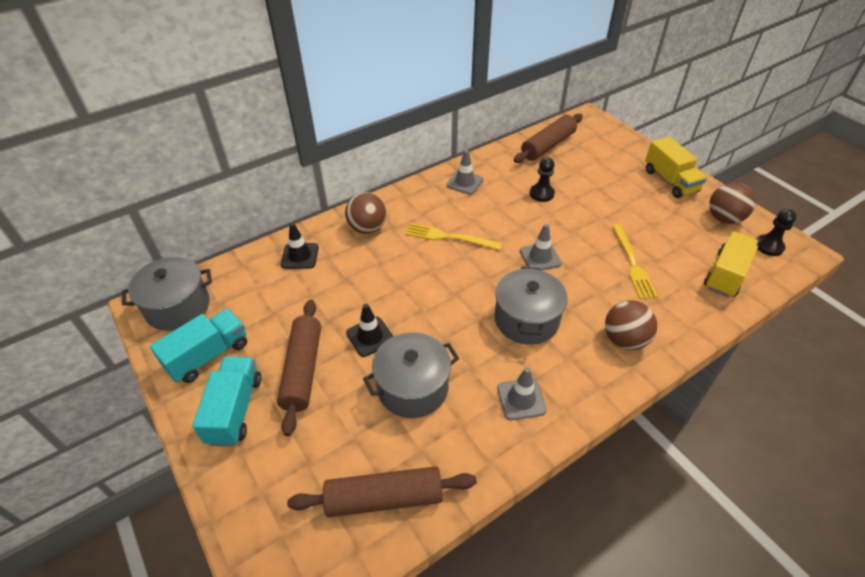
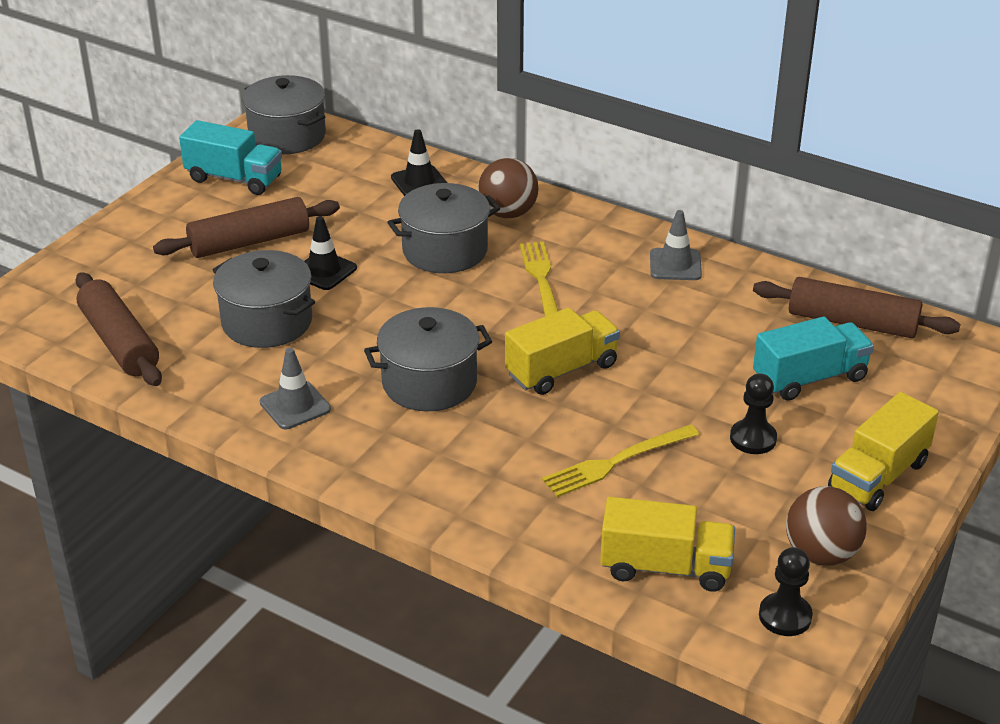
camera: 65 degrees right, 10 degrees down
(235, 410) = (177, 219): turquoise truck -> turquoise truck (810, 378)
(388, 268) = (445, 250): none -> grey pot
(540, 257) = (562, 370): grey traffic cone -> yellow truck
(541, 193) = (713, 342): black pawn -> black pawn (753, 439)
(624, 340) = (448, 476): brown ball -> none

